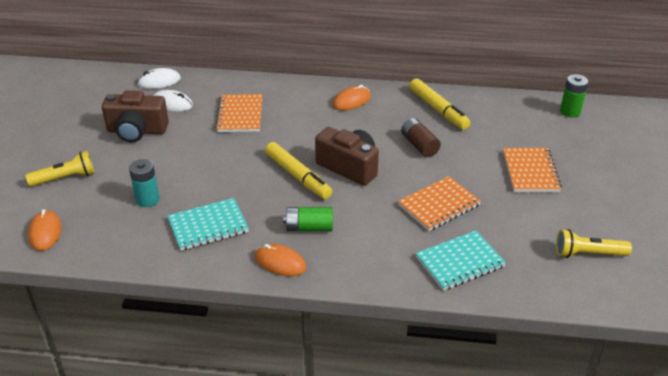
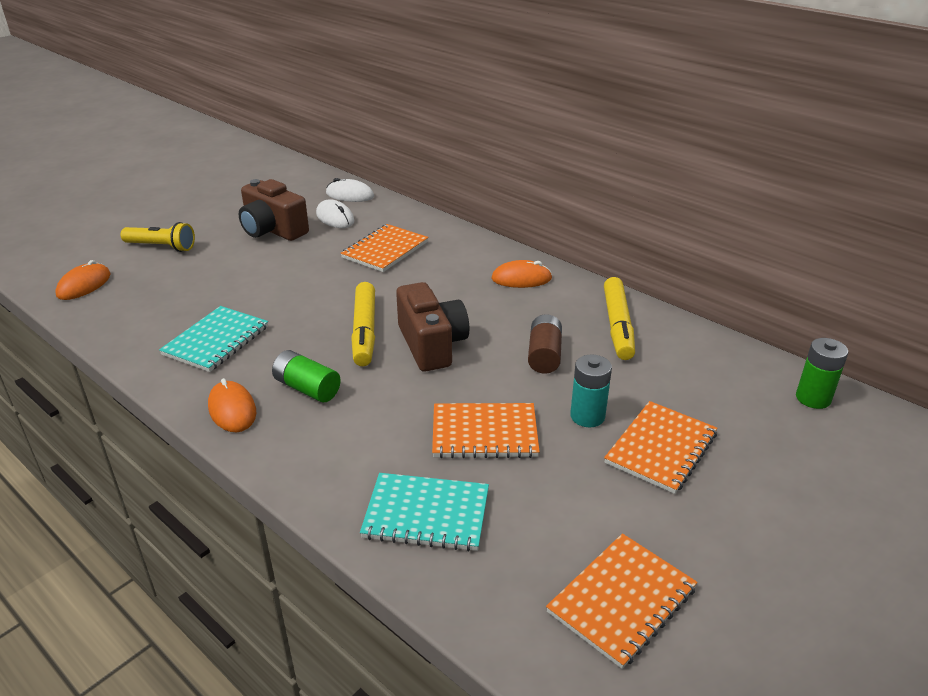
camera: 35 degrees right, 5 degrees down
(148, 200) = (199, 293): turquoise battery -> turquoise battery (587, 416)
(208, 226) = (216, 341): turquoise notebook -> turquoise notebook turned 75 degrees counterclockwise
(588, 254) = (622, 600): yellow flashlight -> orange notebook

